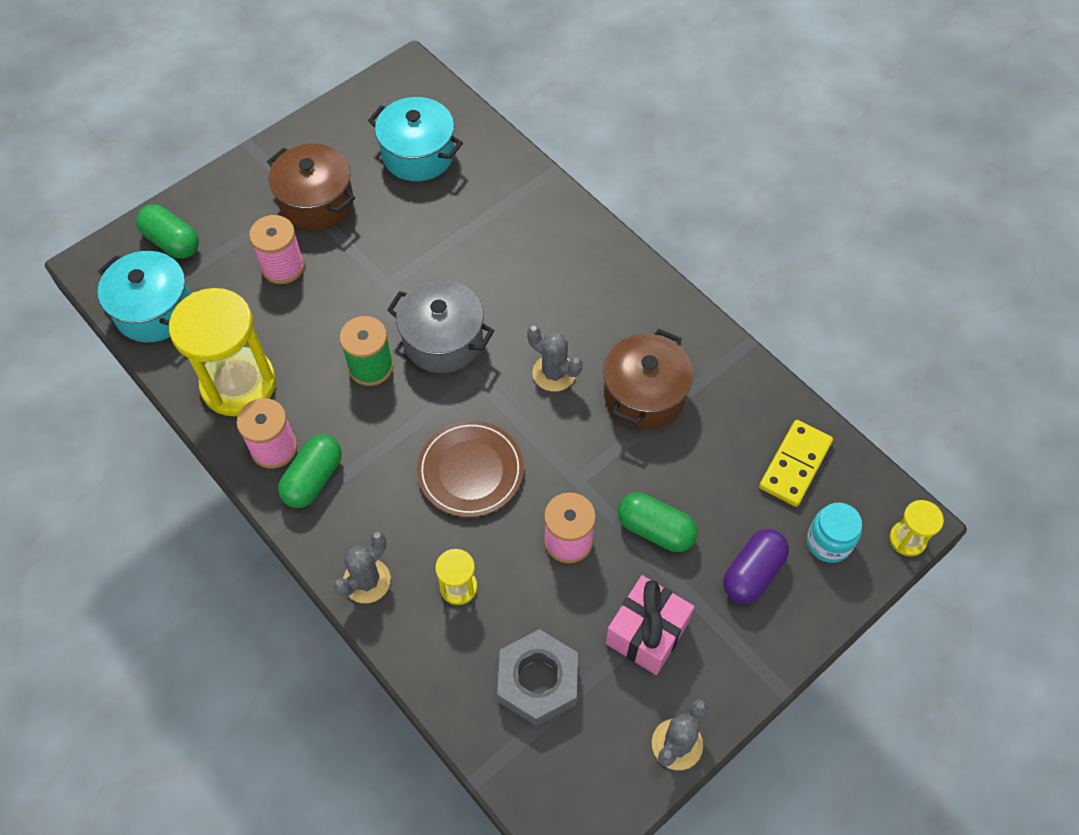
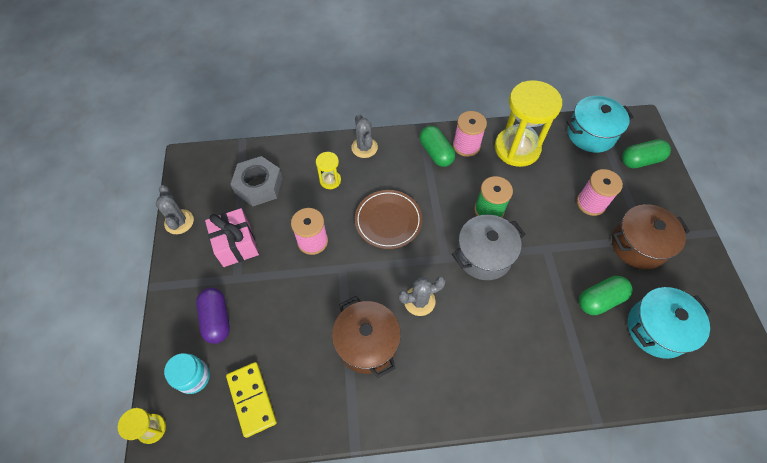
camera: 125 degrees right, 0 degrees up
(655, 530) = (282, 287): green capsule -> green capsule (600, 299)

